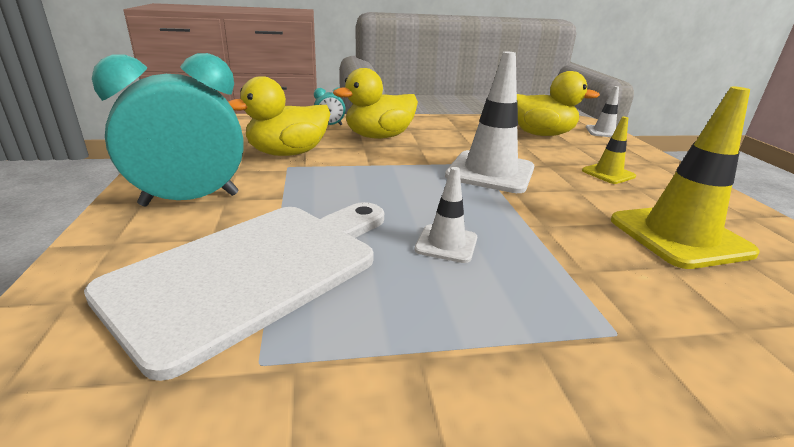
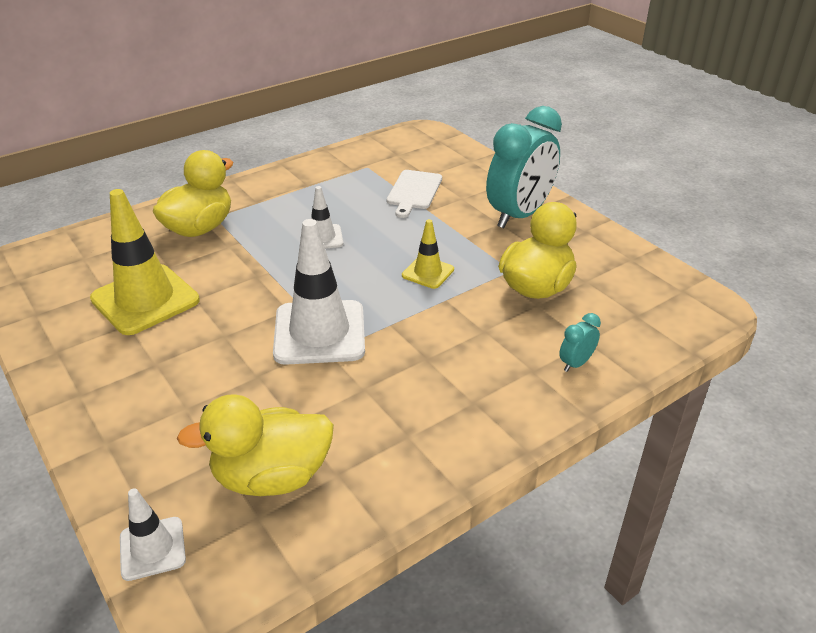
camera: 155 degrees right, 10 degrees up
(255, 270) = (414, 191): white cutting board -> white cutting board, size x0.50
(379, 137) = (489, 360): yellow duck -> yellow duck (199, 228)
(608, 173) = (182, 383): yellow traffic cone -> yellow traffic cone (428, 272)

